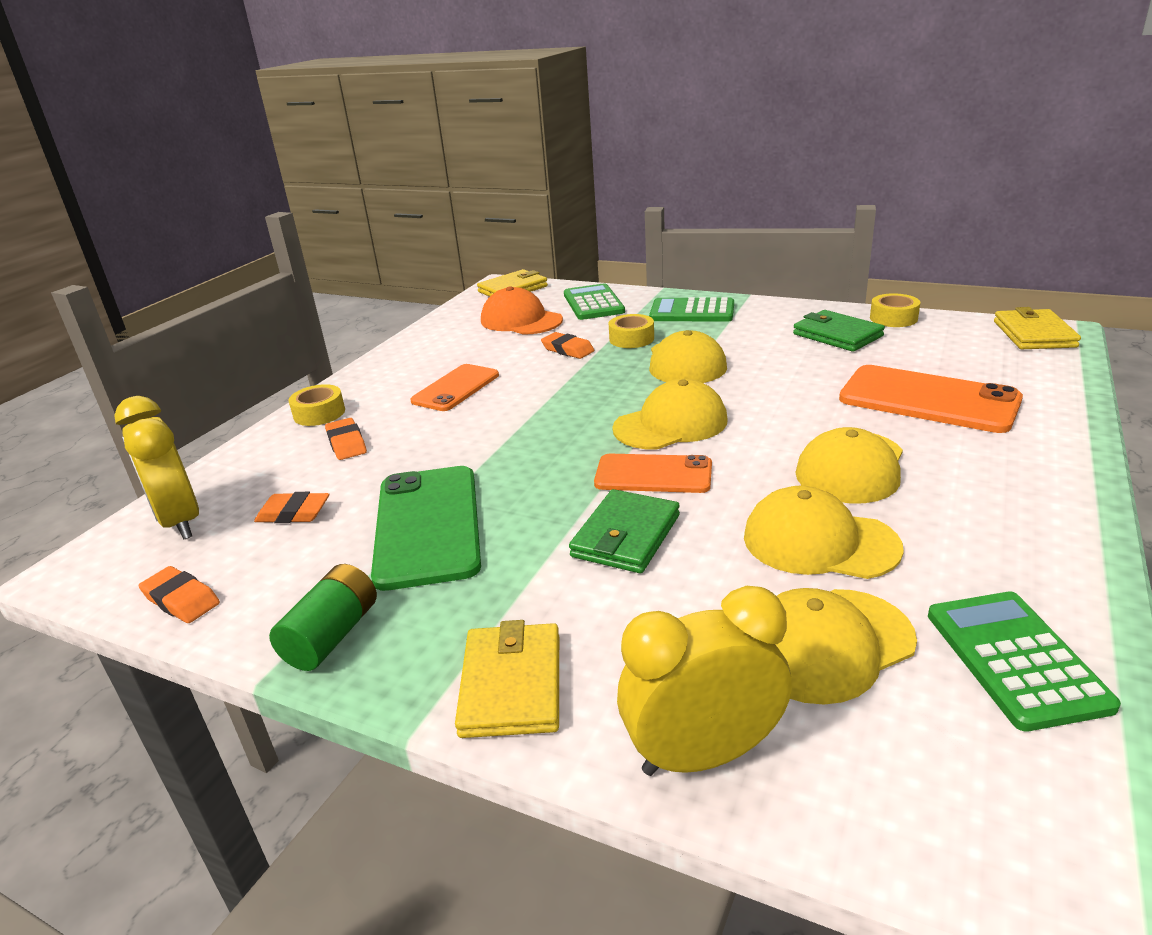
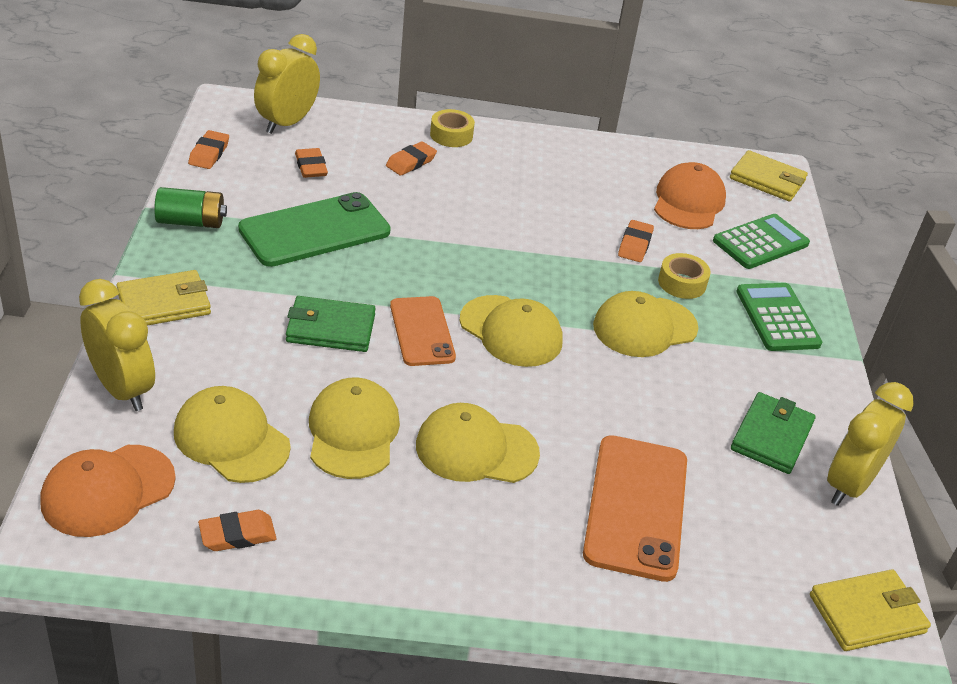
camera: 60 degrees right, 10 degrees up
(456, 388) = (525, 194): orange phone -> none
(893, 318) = (849, 485): yellow tape -> yellow clock
(943, 795) = (108, 490): none -> orange cap
(1015, 659) = (237, 535): green calculator -> orange eraser

